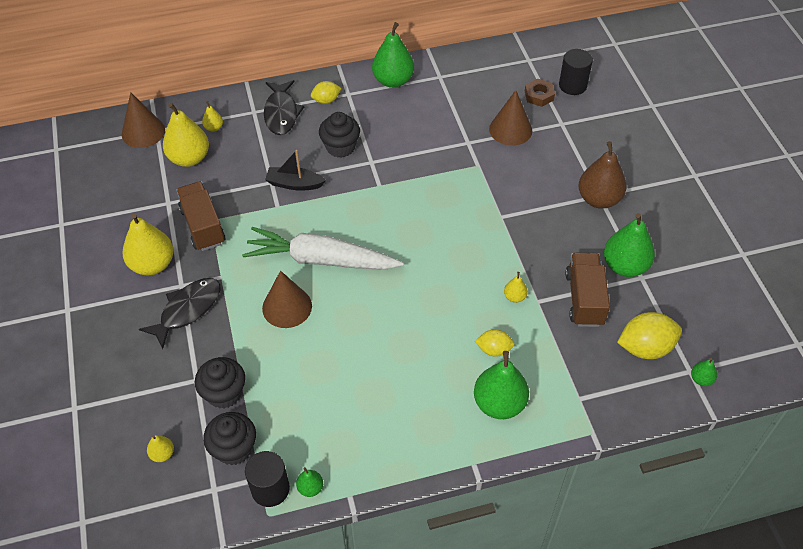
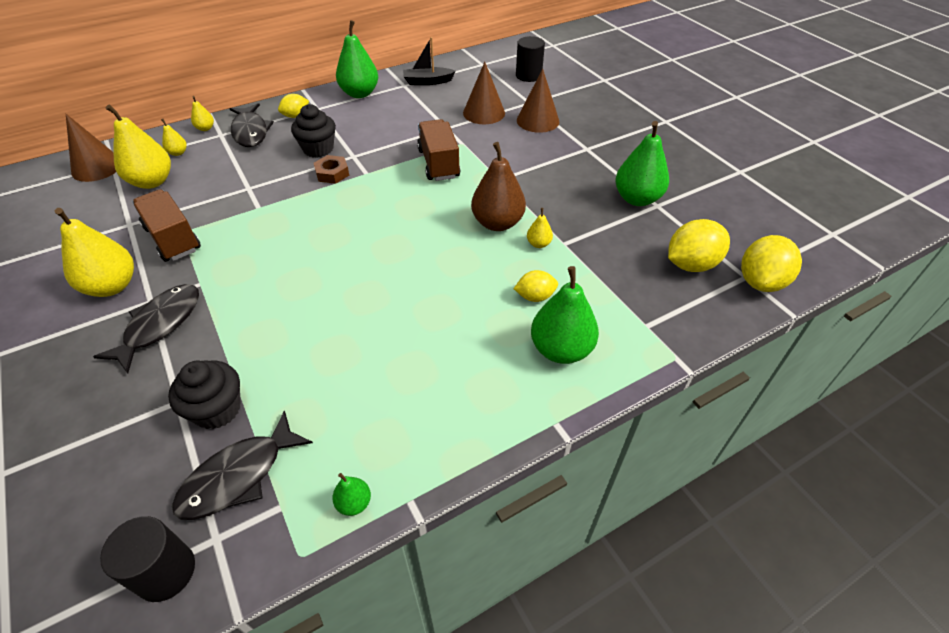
camera: 15 degrees left, 5 degrees down
(162, 454) = (135, 507): yellow pear -> yellow pear (205, 128)
(234, 449) = (238, 476): black cupcake -> black fish
(270, 489) = (298, 518): black cylinder -> black cylinder (166, 572)
(287, 307) = (285, 299): brown cone -> brown cone (537, 120)
(294, 184) = (274, 186): black boat -> black boat (427, 81)
(321, 260) = (317, 247): white carrot -> none
(539, 95) = (501, 86): brown nut -> brown nut (332, 173)
(584, 299) = (610, 233): brown truck -> brown truck (438, 163)
(598, 199) = (588, 151): brown pear -> brown pear (497, 223)
(701, 379) = (761, 282): green pear -> yellow lemon

